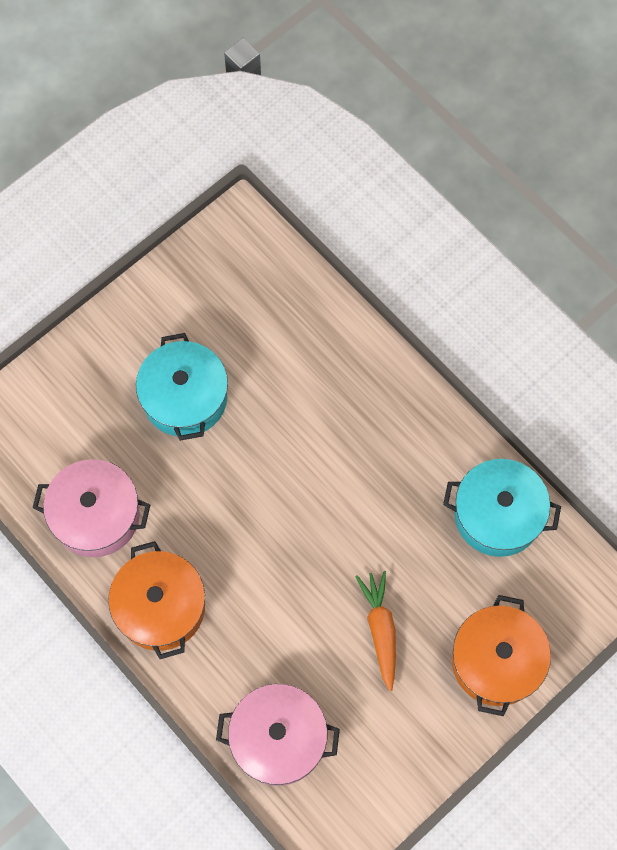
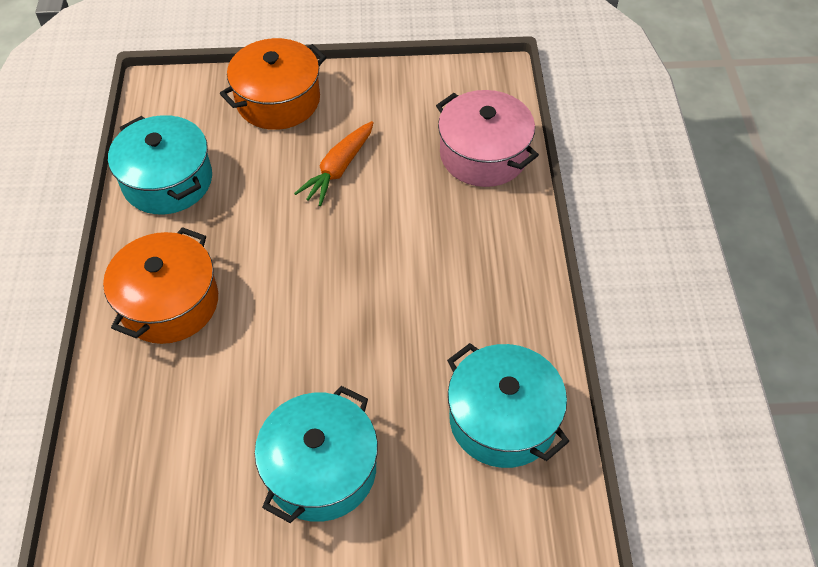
camera: 140 degrees left, 15 degrees down
(96, 515) = (503, 419): pink pot -> turquoise pot
(160, 607) = (503, 301): orange pot -> orange pot (169, 303)

